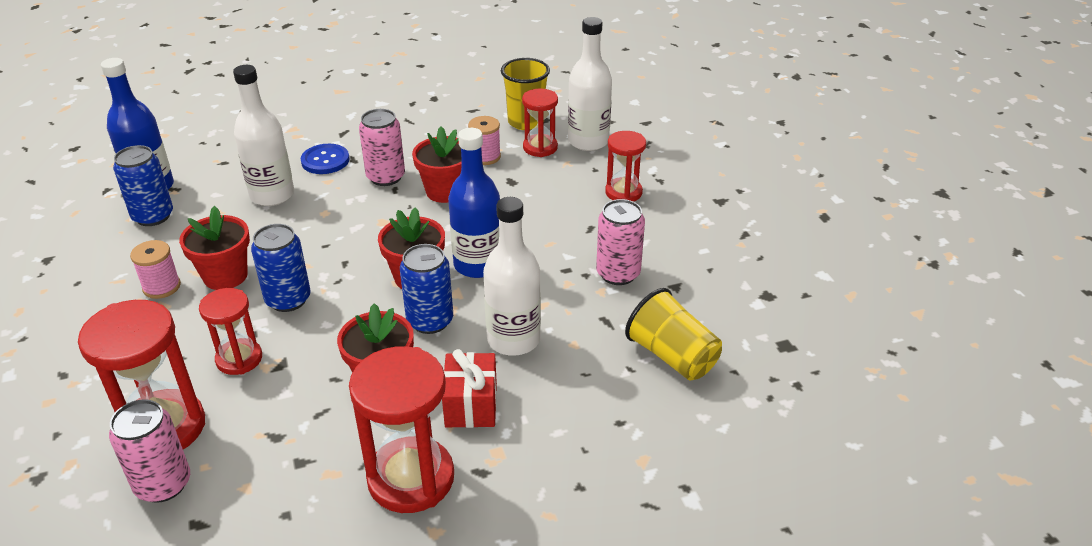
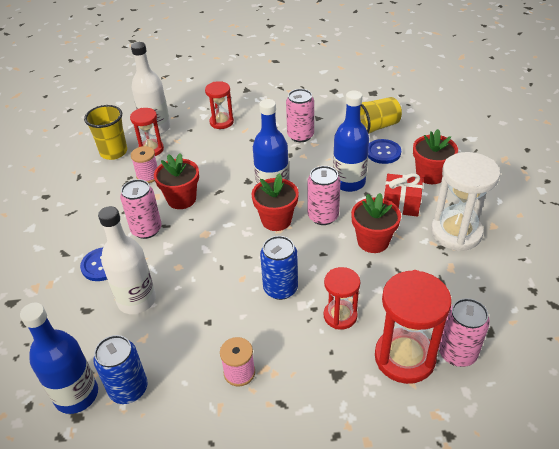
camera: 75 degrees left, 5 degrees up
(225, 276) = (239, 328): red flower pot -> red flower pot (430, 175)
(411, 478) = (456, 233): red hourglass -> white hourglass
(430, 321) = (323, 216): blue can -> pink can
(513, 340) = (349, 182): white bottle -> blue bottle
(604, 373) = (383, 152): none -> blue button

